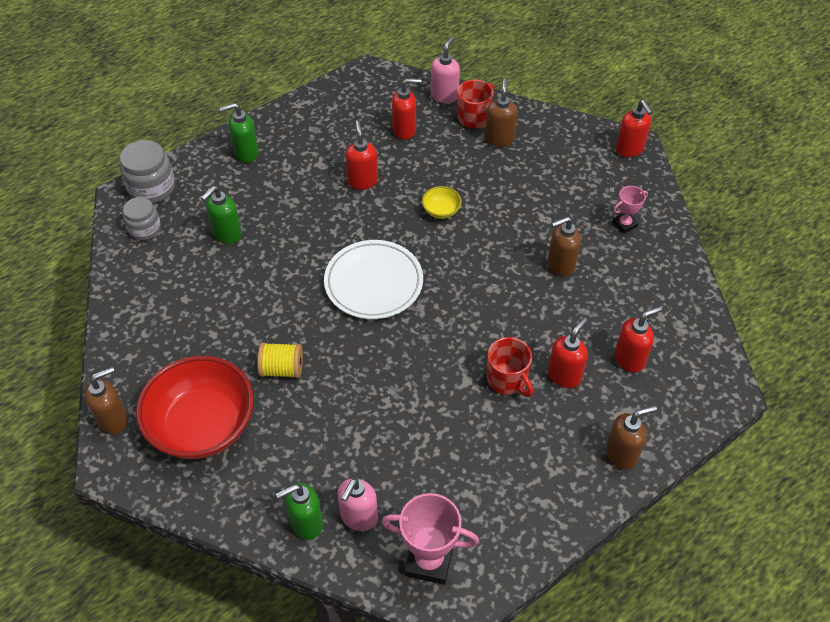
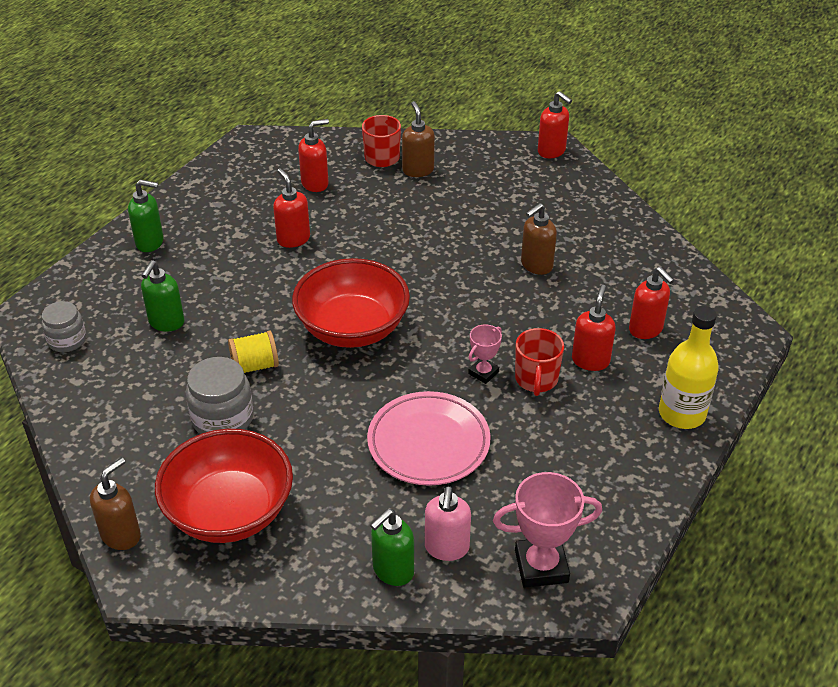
camera: 20 degrees left, 10 degrees down
(152, 188) = (56, 299): grey jar -> grey jar (222, 418)
(246, 153) = (150, 242): green soap dispenser -> green soap dispenser turned 135 degrees counterclockwise
(282, 369) = (292, 433): yellow spool -> yellow spool (255, 366)
(373, 283) = (352, 328): white plate -> red bowl
(388, 413) = (428, 443): none -> pink plate
(441, 211) = (390, 246): yellow bowl -> none
(444, 96) = (342, 144): pink soap dispenser -> none
(507, 380) = (536, 380): red mug -> red mug turned 60 degrees clockwise
(622, 454) = (682, 414): brown soap dispenser -> yellow bottle
(624, 224) = (580, 216): pink trophy -> pink trophy (483, 373)
(630, 359) = (646, 329): red soap dispenser -> red soap dispenser turned 105 degrees clockwise

